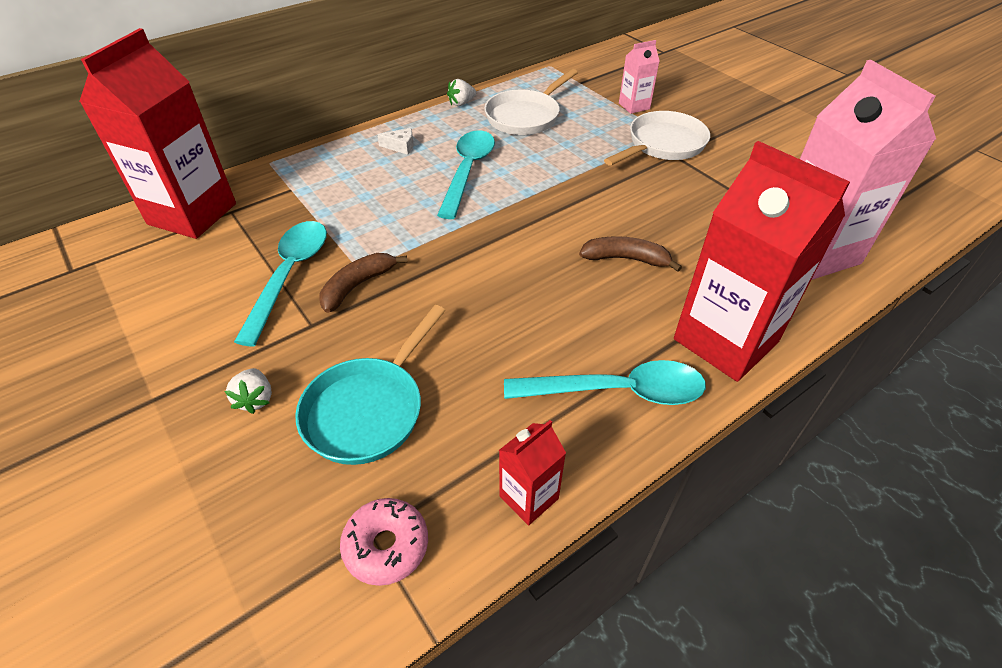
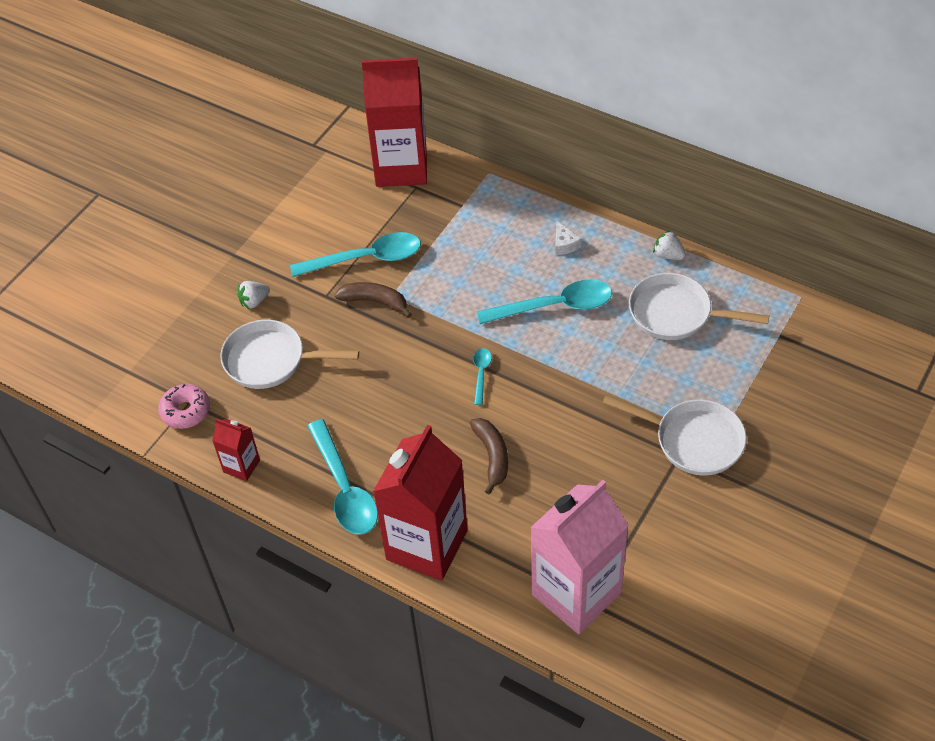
camera: 70 degrees right, 5 degrees up
(369, 409) = (271, 360): turquoise pan -> white pan
(516, 237) = (481, 374): none -> turquoise spoon
(634, 106) = (759, 396): pink carton -> none

